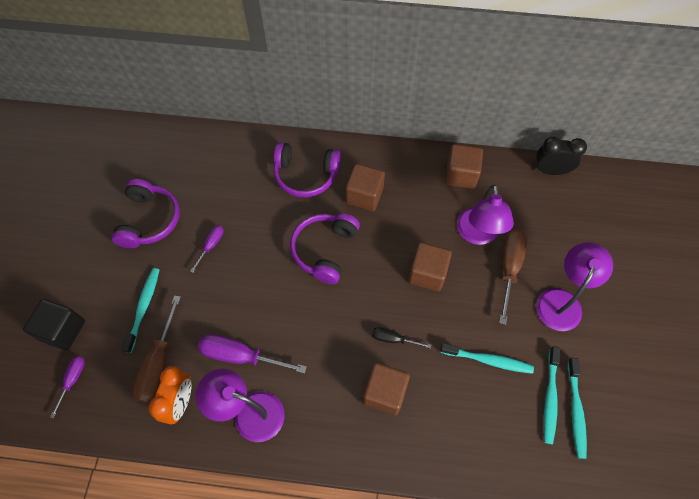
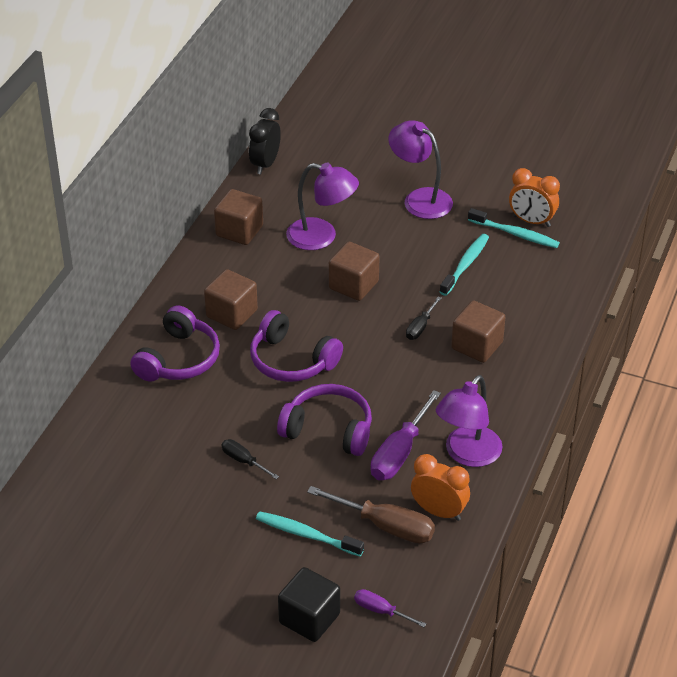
camera: 75 degrees left, 20 degrees down
(150, 220) = (179, 518): purple headphones -> purple headphones (329, 429)
(211, 246) = (244, 461): purple screwdriver -> black screwdriver
(509, 269) = (371, 225): brown screwdriver -> none
(575, 410) = (531, 221): turquoise toothbrush -> orange clock

